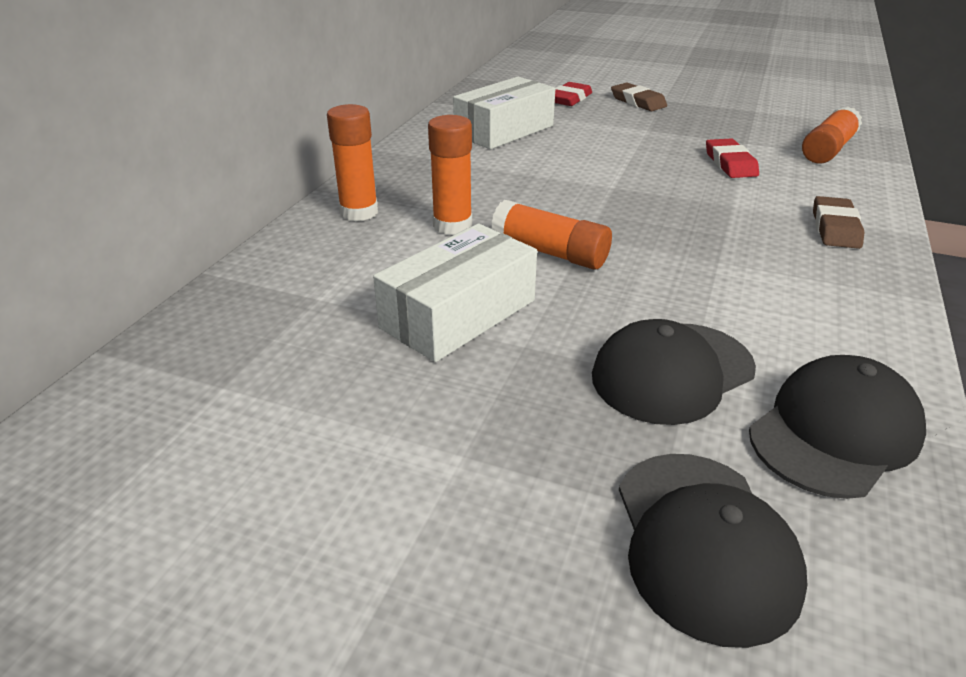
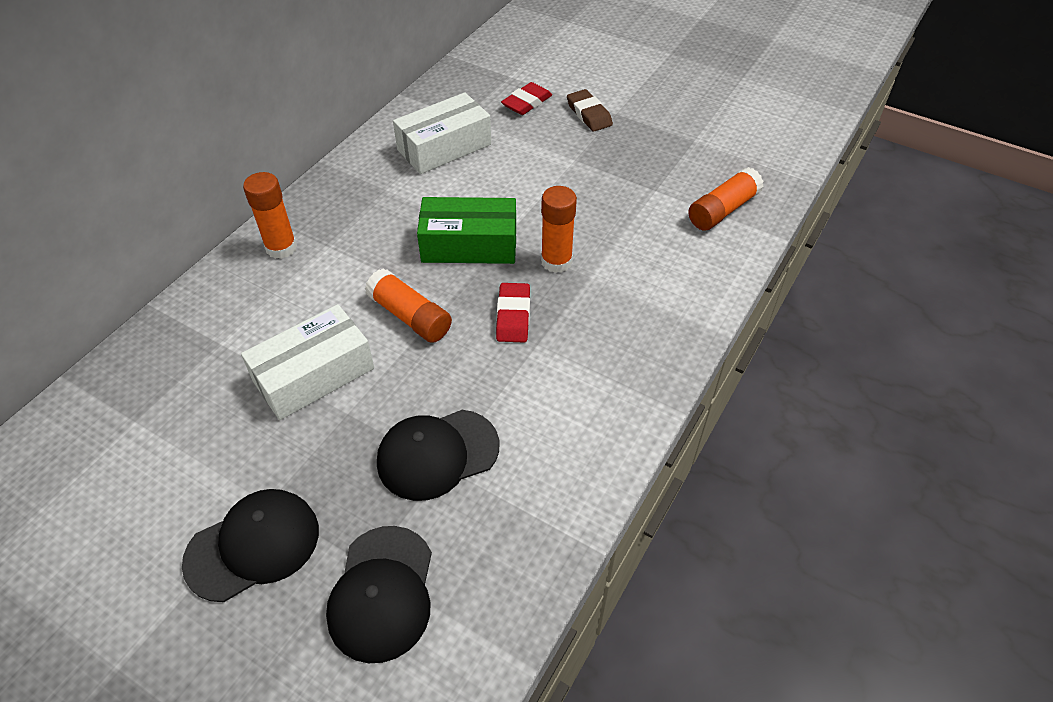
camera: 10 degrees right, 15 degrees up
(452, 225) = (348, 274): orange glue stick -> orange glue stick (556, 261)
(580, 193) = (469, 245): none -> green box
(730, 163) = (621, 220): red eraser -> red eraser (513, 316)
(834, 432) = (517, 524): black cap -> black cap (253, 546)
(835, 228) = (657, 317): brown eraser -> none

